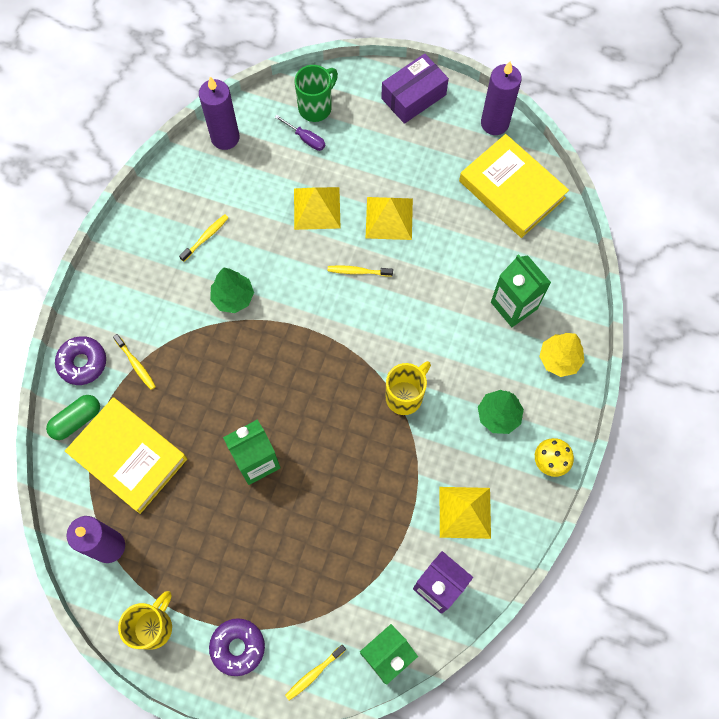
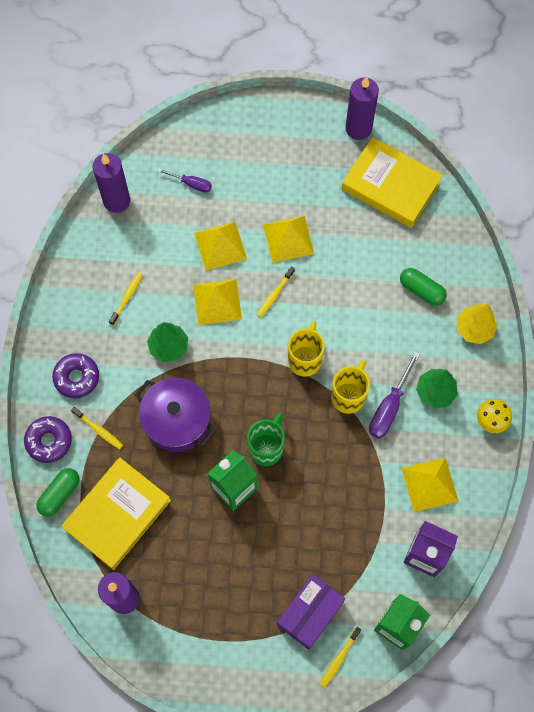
camera: 15 degrees left, 0 degrees up
(128, 457) = (117, 514): yellow book -> yellow book turned 75 degrees counterclockwise
(154, 626) = (186, 657): yellow mug -> yellow mug (305, 359)
(219, 375) = (177, 420): none -> purple pot
(238, 647) = (266, 654): purple donut -> purple donut (77, 377)
(296, 264) = (217, 302): none -> yellow pyramid
(316, 107) = (192, 152): green mug -> green mug (267, 448)
(358, 271) = (274, 294): yellow toothbrush -> yellow toothbrush turned 45 degrees counterclockwise
(413, 97) = (278, 121): purple box -> purple box (310, 613)
(445, 419) = (389, 407): none -> purple screwdriver
(514, 305) = (421, 290): green carton -> green capsule

